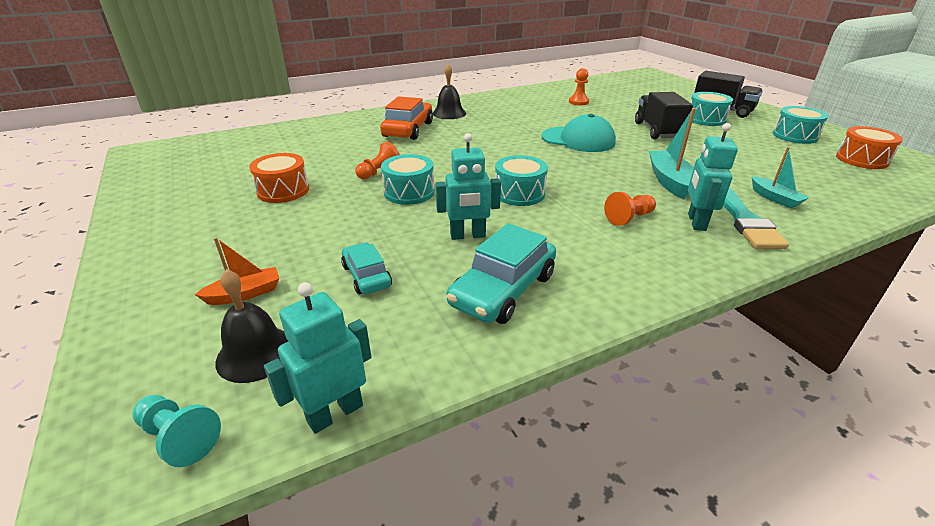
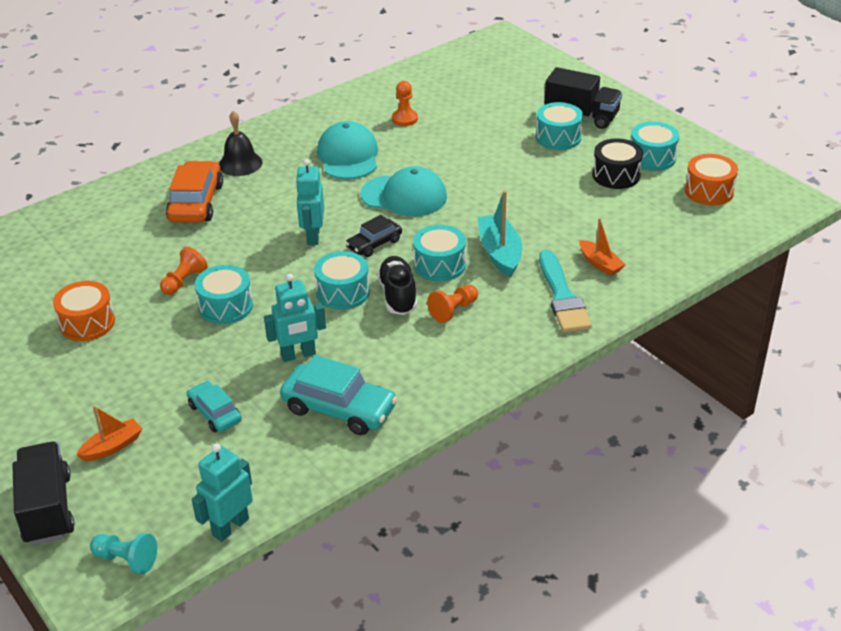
camera: 10 degrees left, 5 degrees up
(256, 353) = (150, 495): black bell -> none
(503, 290) = (339, 409): turquoise car -> turquoise car turned 90 degrees counterclockwise
(533, 116) = (348, 156): none -> turquoise cap
(551, 165) = (374, 244): none -> black car
(572, 201) = (398, 295): none -> black shoe
(612, 184) = (439, 265): none -> turquoise drum
(657, 131) = (498, 167): black truck -> black truck (47, 509)
(696, 222) = (517, 307): turquoise robot -> turquoise robot (313, 236)
(765, 143) = (616, 175): none -> black drum
(774, 198) = (600, 264): turquoise boat -> orange boat

